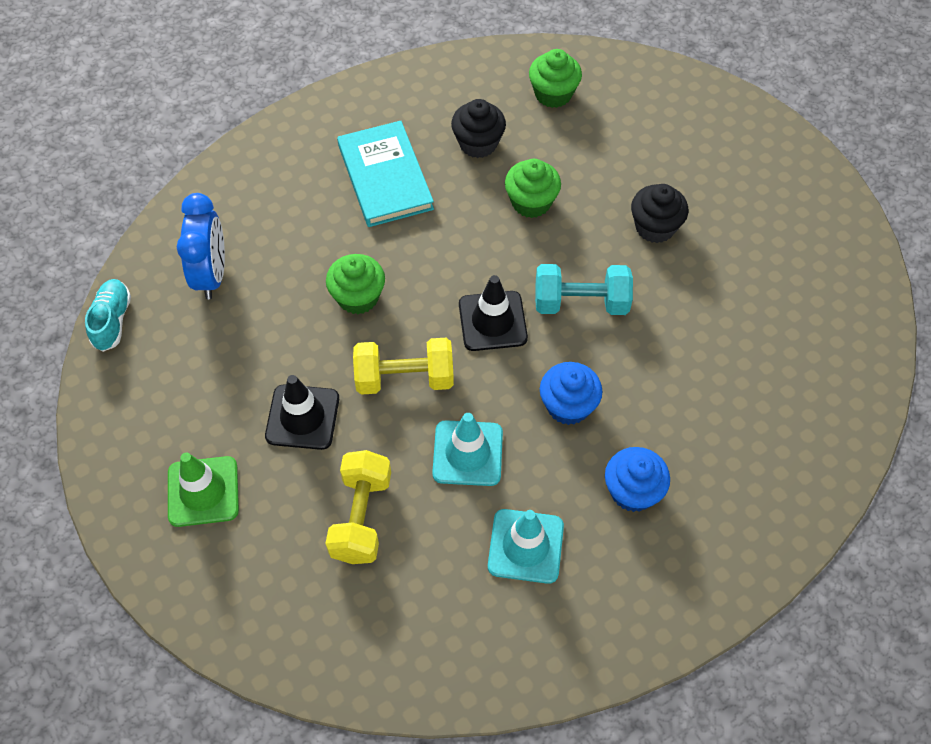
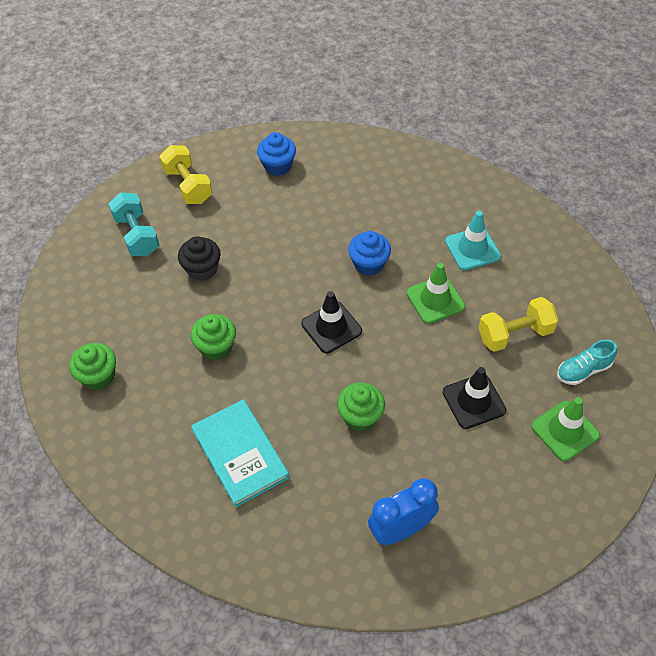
camera: 115 degrees left, 5 degrees down
(112, 321) = (486, 579): turquoise shoe -> turquoise shoe (583, 370)
(385, 177) = (240, 454): turquoise book -> turquoise book turned 75 degrees counterclockwise
(404, 378) = (406, 357): yellow dumbbell -> yellow dumbbell (188, 186)
(467, 453) = (435, 300): turquoise traffic cone -> green traffic cone
(478, 143) = (174, 405): black cupcake -> none
(581, 303) = (288, 286): turquoise dumbbell -> turquoise dumbbell (137, 235)
(632, 491) = (404, 215): blue cupcake -> blue cupcake (277, 166)

